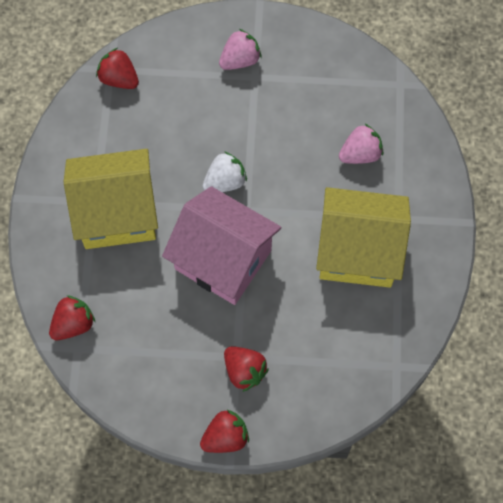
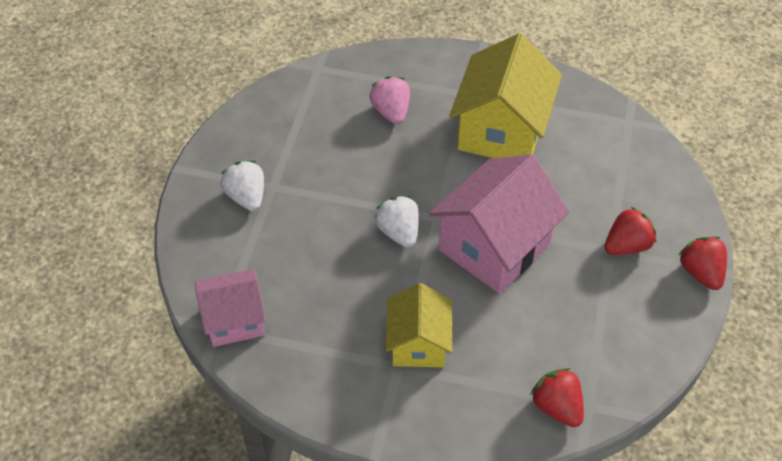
camera: 80 degrees left, 15 degrees down
(117, 213) = (418, 343): yellow house -> yellow house, size x0.61
(119, 79) = (234, 320): red strawberry -> pink house
(240, 60) = (246, 197): pink strawberry -> white strawberry

